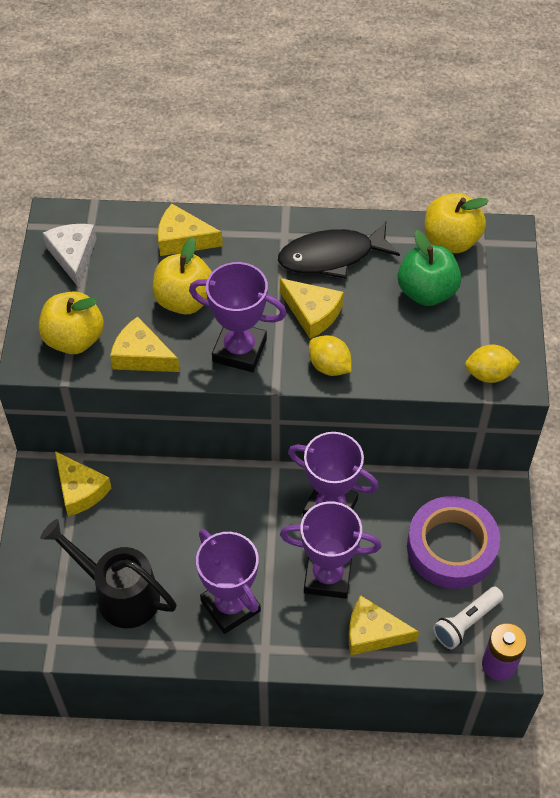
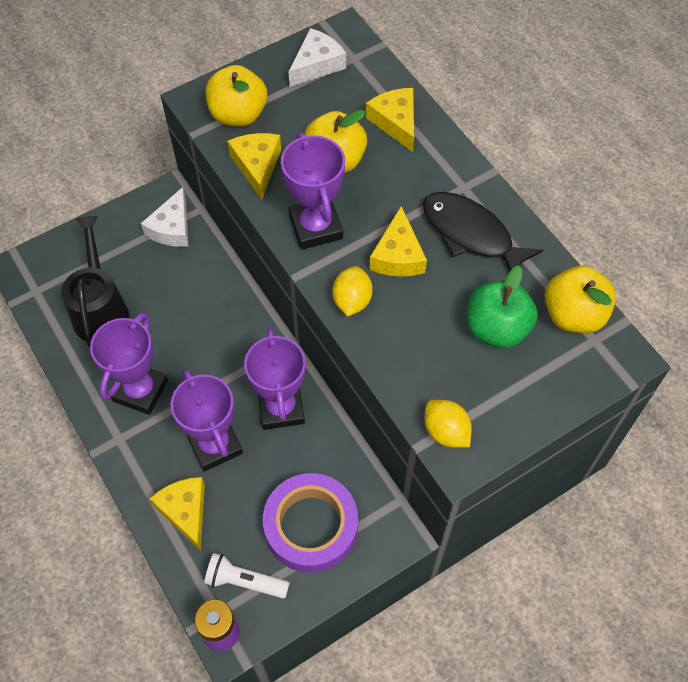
camera: 55 degrees right, 5 degrees up
(80, 490) = (172, 228): yellow cheese -> white cheese

